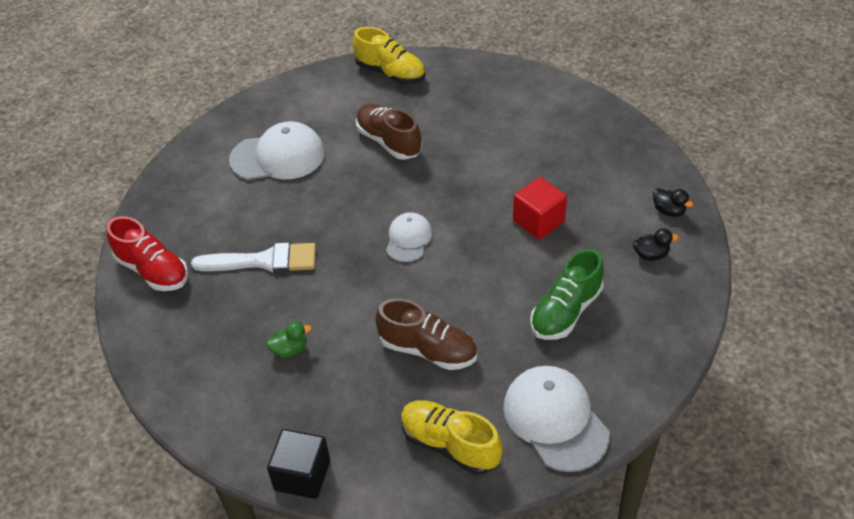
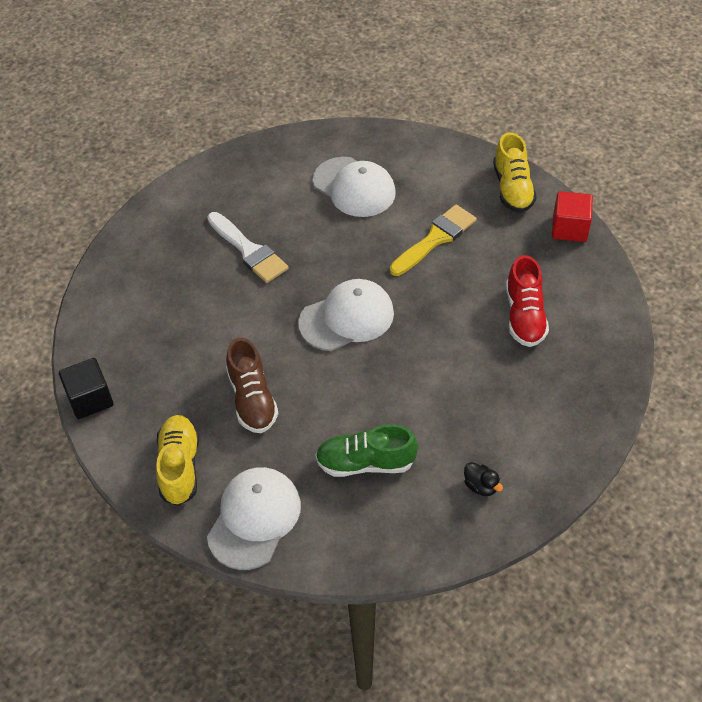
camera: 50 degrees right, 5 degrees up
(153, 270) = (187, 200): red shoe -> red shoe (524, 316)
(290, 349) = (185, 320): green duck -> none
(389, 142) = (435, 239): brown shoe -> yellow brush
(408, 239) = (347, 318): white cap -> white cap, size x1.70
(538, 221) = (444, 387): red cube -> red cube (569, 228)
(668, 211) = (545, 470): black duck -> none

